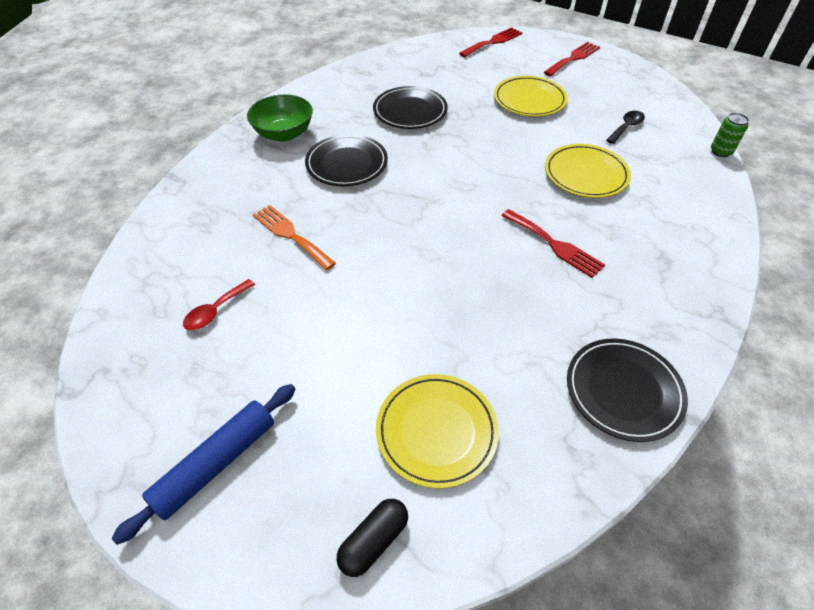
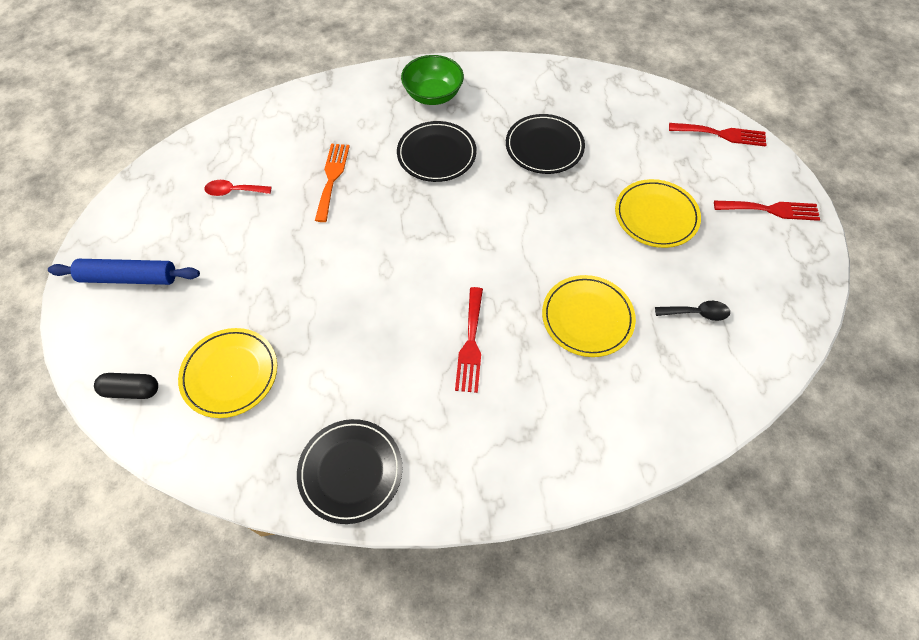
camera: 50 degrees right, 10 degrees up
(720, 151) = (743, 412): green can -> none

